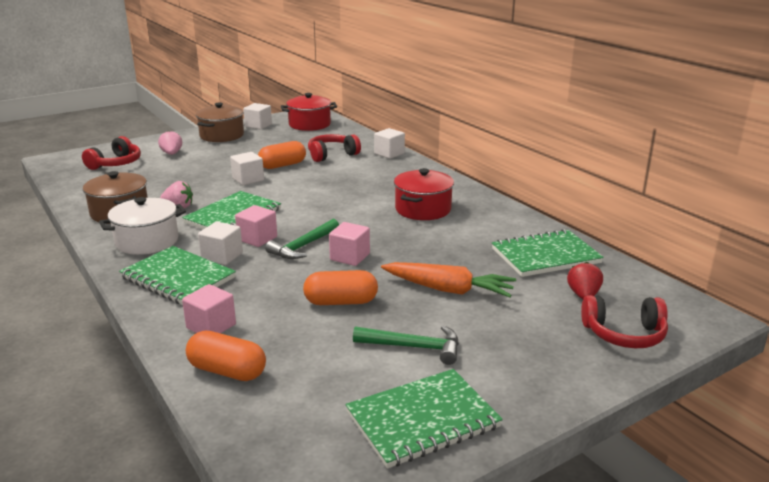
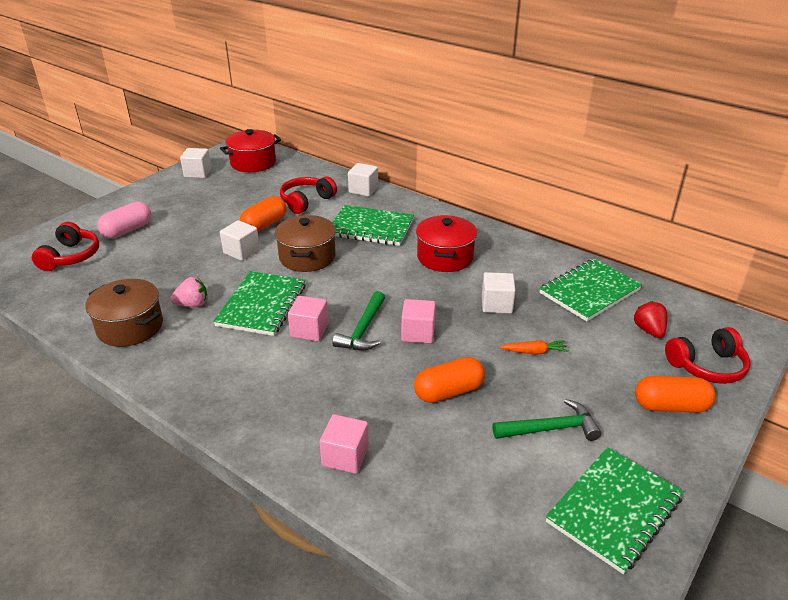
camera: 20 degrees left, 10 degrees up
(147, 241) = (192, 360): white pot -> none
(172, 154) = (127, 230): pink strawberry -> pink capsule
(178, 278) = (264, 402): green notebook -> green notebook (371, 228)
(222, 135) = (166, 194): brown pot -> brown pot (307, 257)
(222, 256) = (289, 362): white cube -> white cube (496, 304)
(227, 371) = (402, 507): orange capsule -> orange capsule (670, 406)
(448, 289) = (534, 352): orange carrot -> orange carrot, size x0.51

